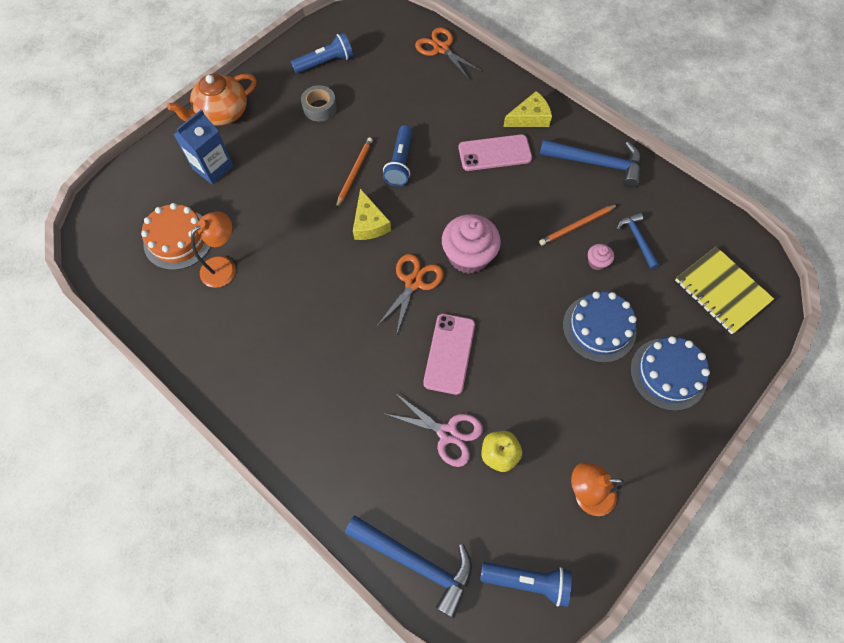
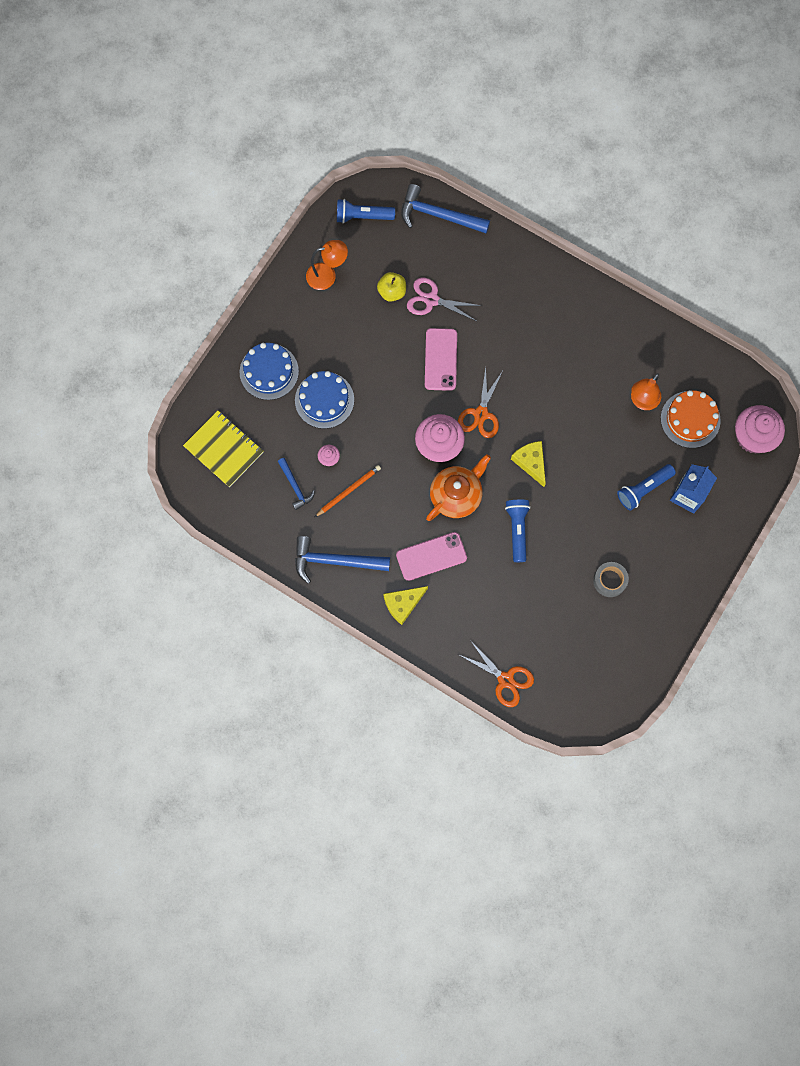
camera: 170 degrees right, 10 degrees up
(118, 212) = (753, 437): none -> pink cupcake
(222, 113) = (702, 558): orange teapot -> orange teapot (456, 495)
(325, 62) = (620, 639): blue flashlight -> blue flashlight (643, 489)
(354, 173) = (557, 512): orange pencil -> none

